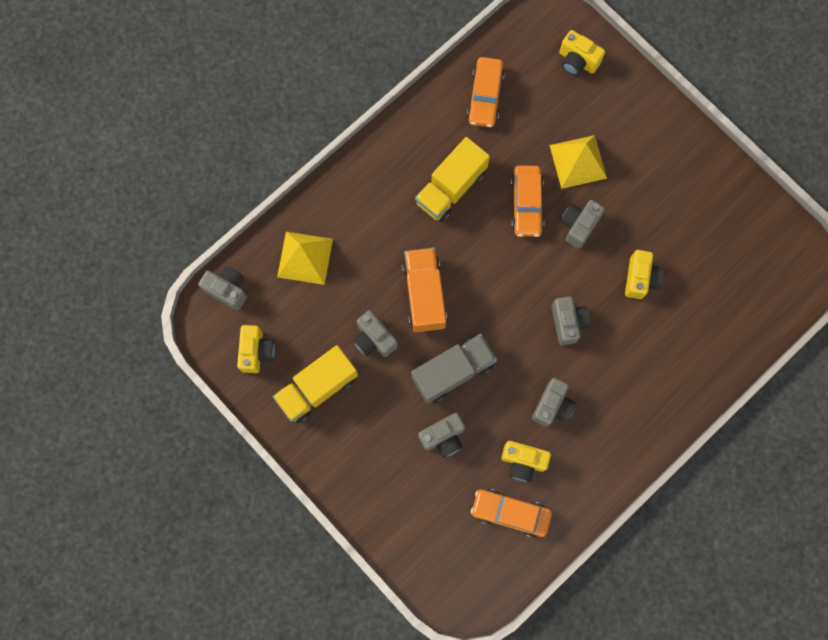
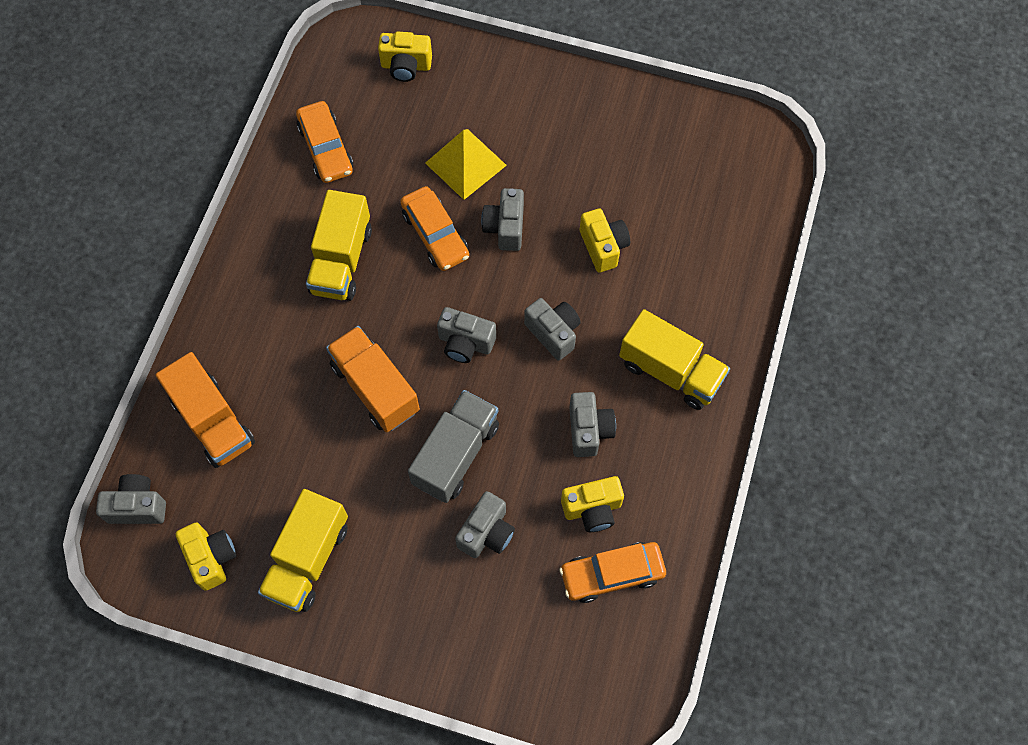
camera: 30 degrees left, 10 degrees down
(305, 258) = (213, 421): yellow pyramid -> orange truck
(374, 339) = (344, 468): grey camera -> grey camera (465, 343)
(634, 396) = (670, 371): none -> yellow truck

